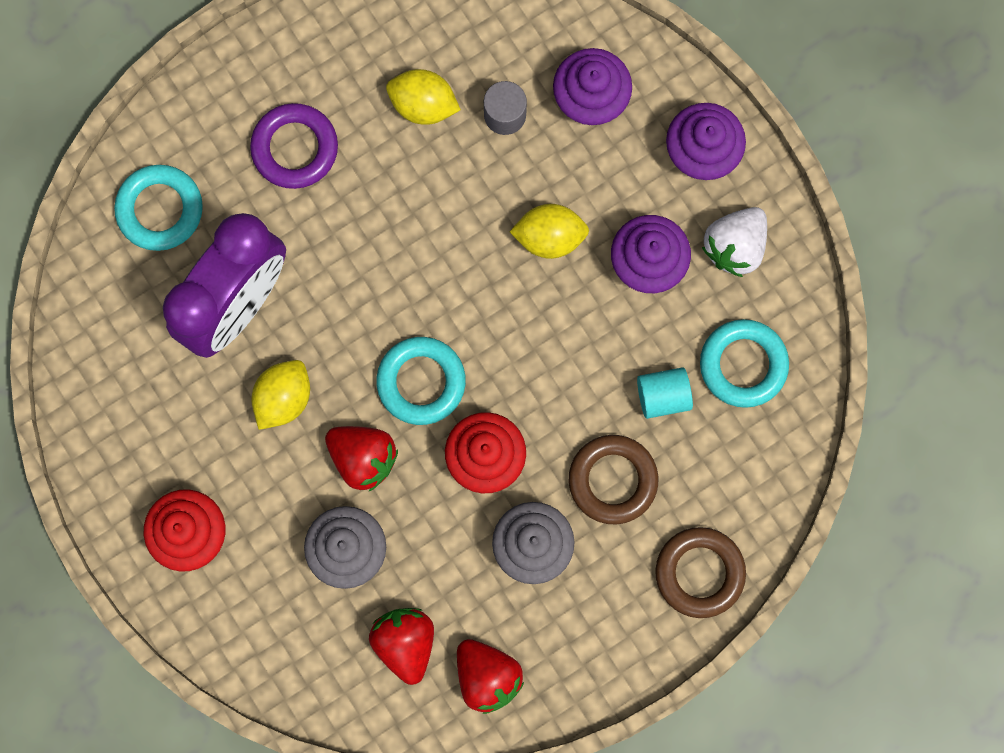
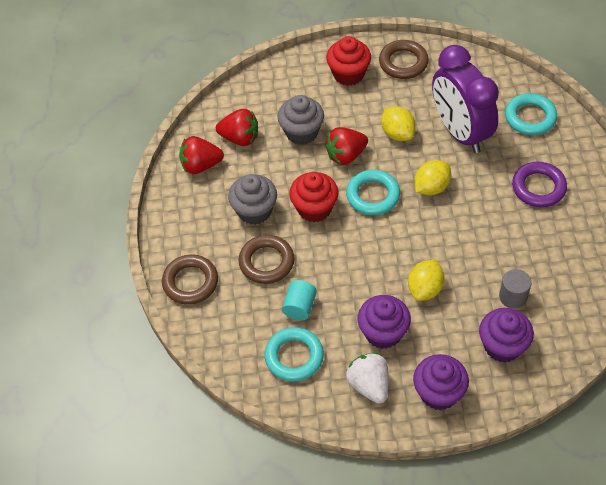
camera: 120 degrees right, 25 degrees down
(127, 455) = (403, 63): none -> brown ring
(423, 105) = (538, 258): yellow lemon -> yellow lemon (431, 187)

